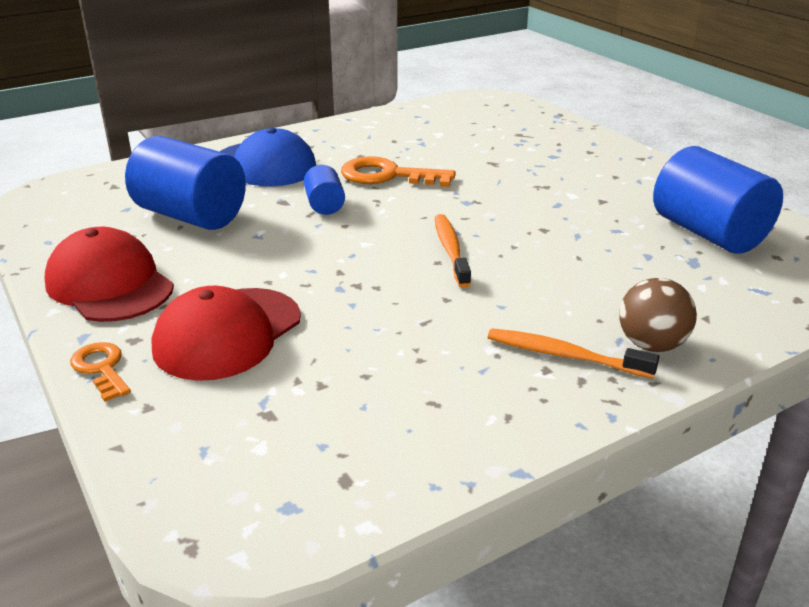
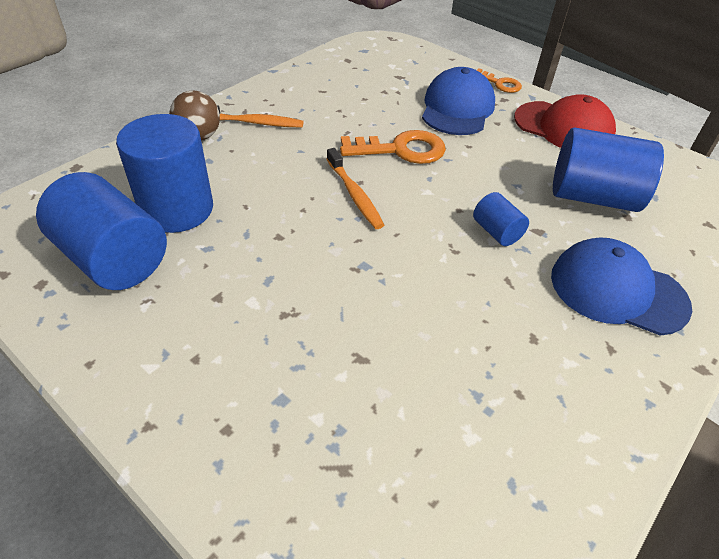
camera: 160 degrees right, 15 degrees up
(227, 333) = (457, 108): red cap -> blue cap
(388, 175) = (471, 297): orange key -> orange key (401, 150)
(657, 263) = (177, 209): none -> blue cylinder

